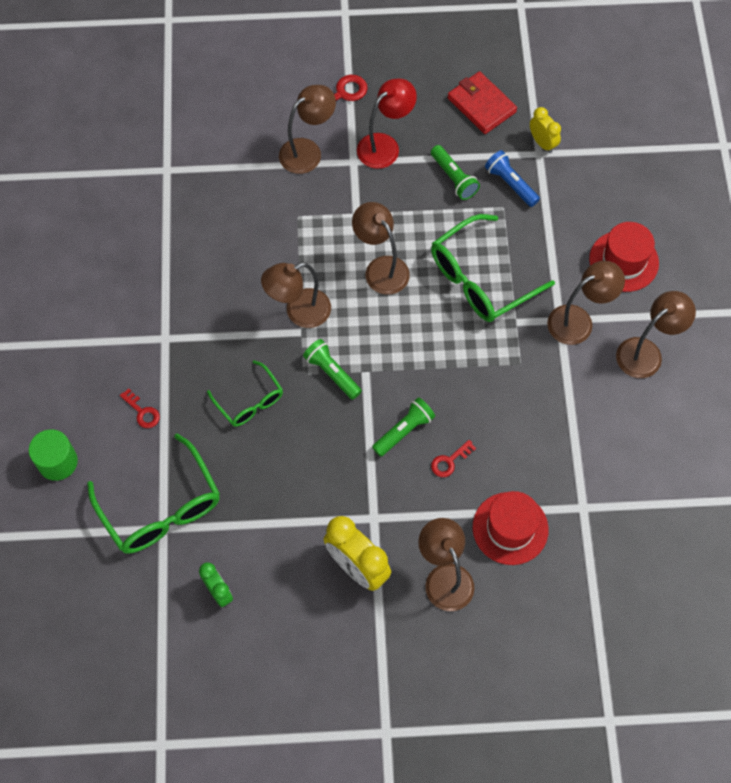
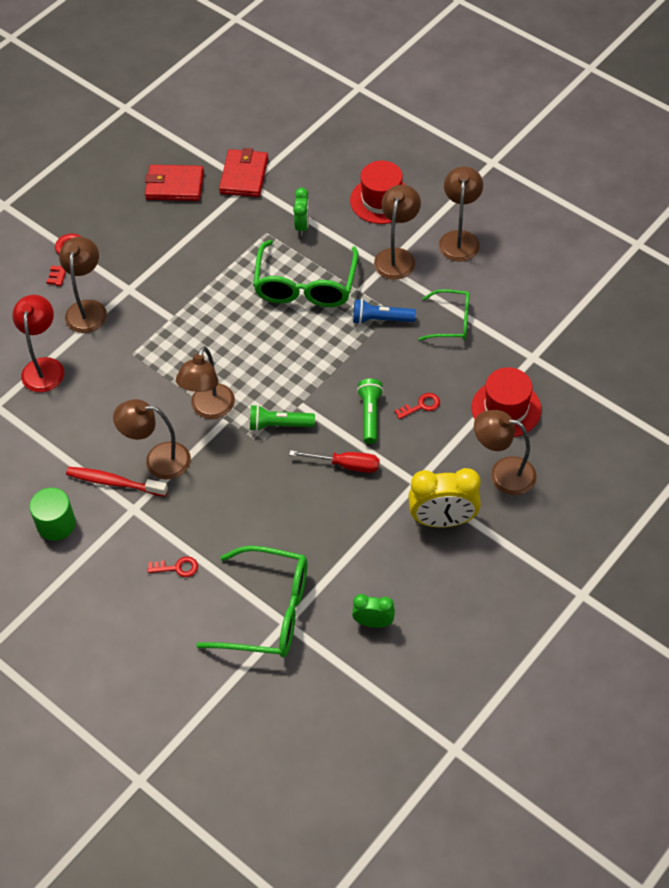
camera: 45 degrees left, 10 degrees down
(57, 462) = (156, 656): green cylinder -> green cylinder (56, 524)
(175, 305) = (114, 482): none -> red toothbrush
(250, 401) = (245, 492): green glasses -> green glasses (451, 321)
(341, 452) = (345, 465): none -> red screwdriver
(381, 268) = (231, 335): brown lamp -> brown lamp (158, 460)
(385, 145) = (139, 261): red lamp -> red lamp (44, 367)
(450, 461) = (421, 406): red key -> red key turned 120 degrees counterclockwise
(453, 178) = (211, 243): green flashlight -> none
(510, 184) = (253, 215): blue flashlight -> blue flashlight (381, 319)
(537, 226) = (302, 226): none -> green clock
(542, 143) = (244, 176): yellow clock -> red wallet

